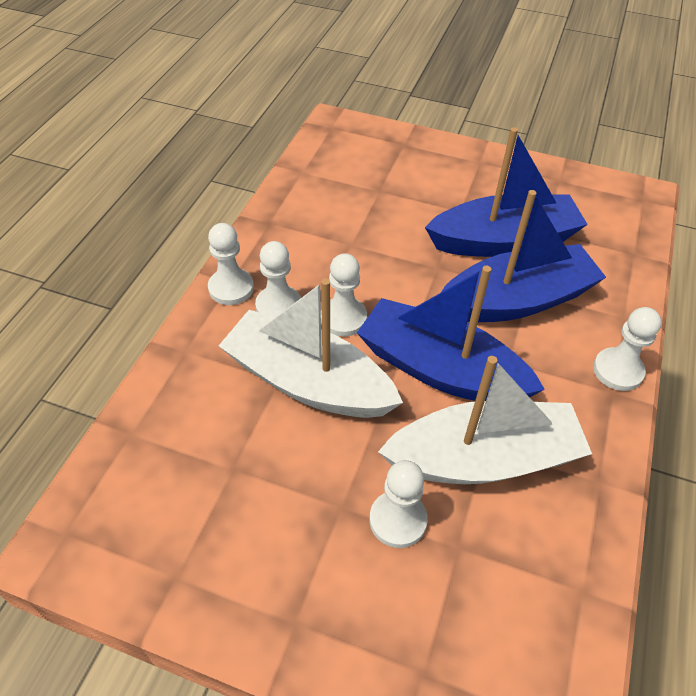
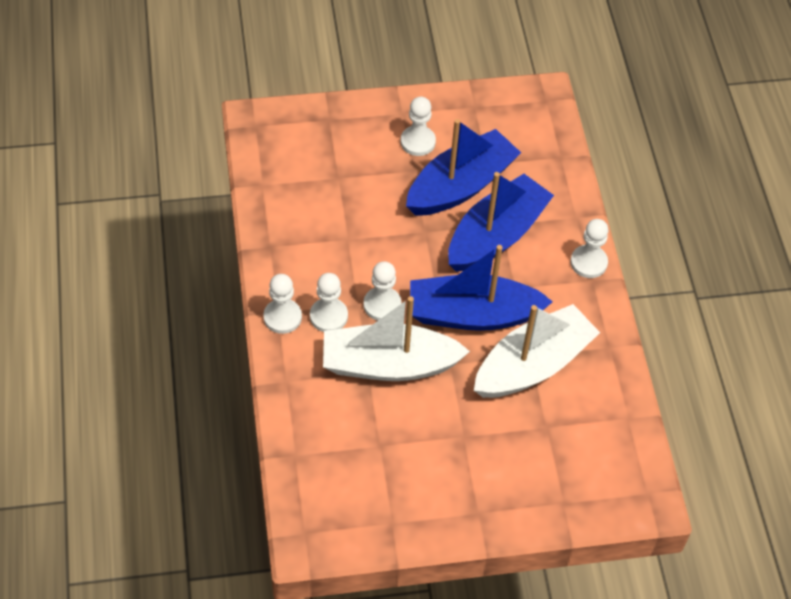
camera: 30 degrees left, 5 degrees up
(398, 520) = (502, 428): white pawn -> white pawn (418, 142)

